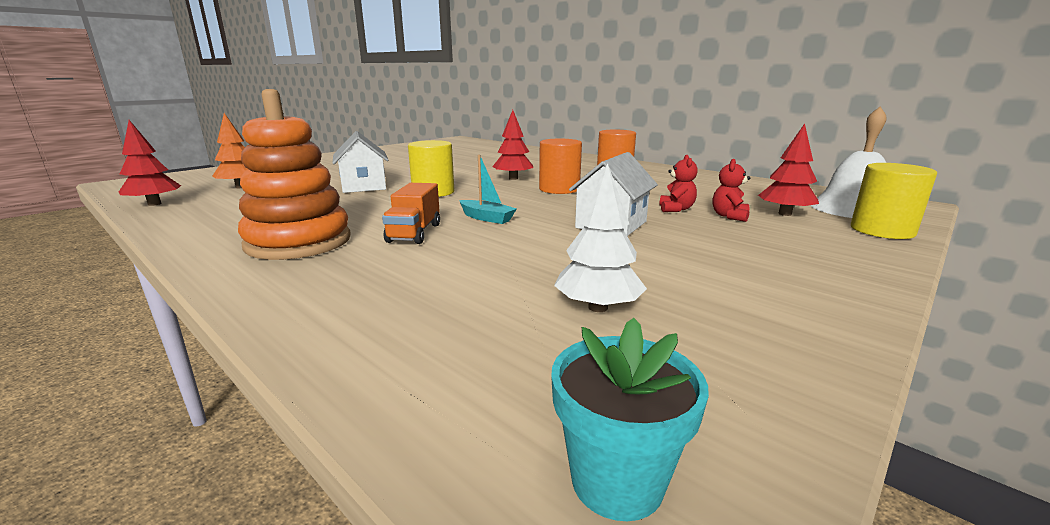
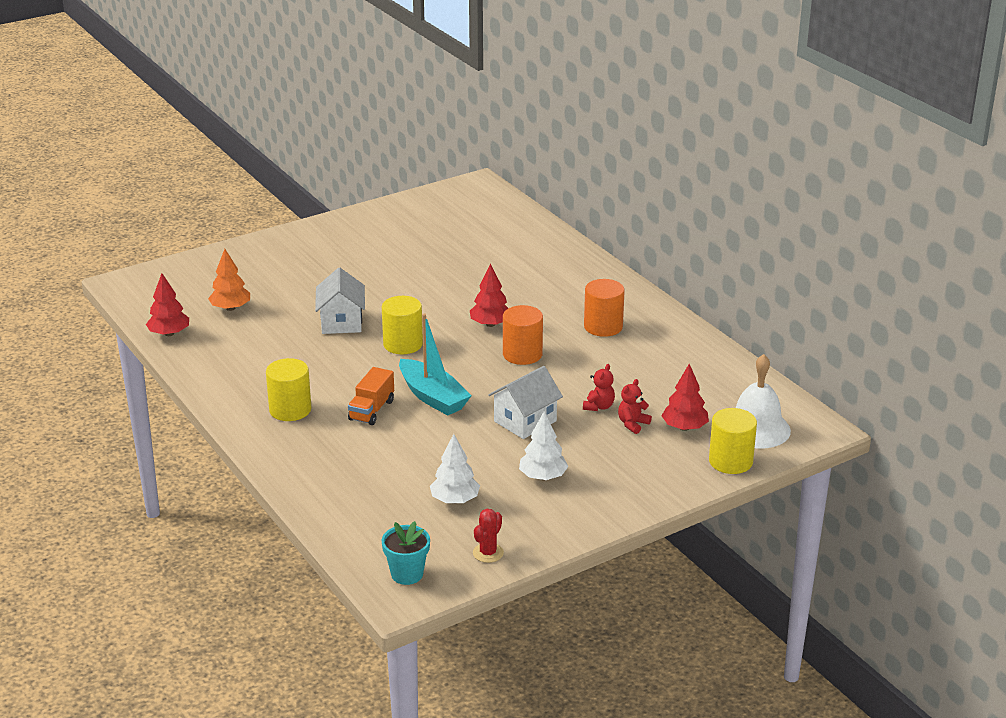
camera: 15 degrees right, 10 degrees up
(299, 242) = (290, 410): orange stacking toy -> yellow cylinder
(486, 218) = (433, 397): turquoise boat -> turquoise boat, size x1.78
(695, 266) = (543, 477): none -> white tree
(749, 386) = (488, 553): none -> red cactus

